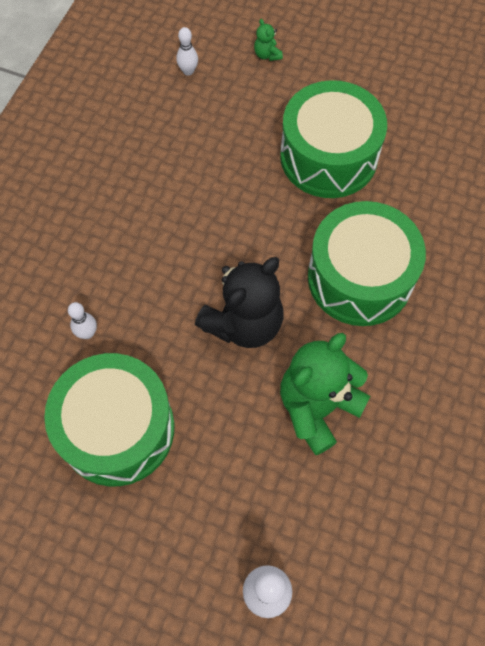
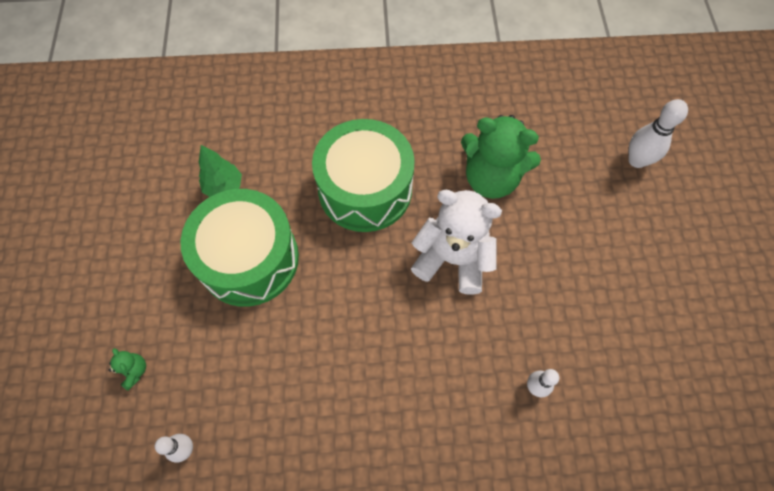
camera: 115 degrees left, 0 degrees up
(117, 429) = (598, 315): green drum -> none
(244, 323) = (452, 259): black teddy bear -> white teddy bear
(267, 55) = (134, 371): green teddy bear -> green teddy bear turned 75 degrees counterclockwise
(415, 159) = (224, 187): none -> green tree

